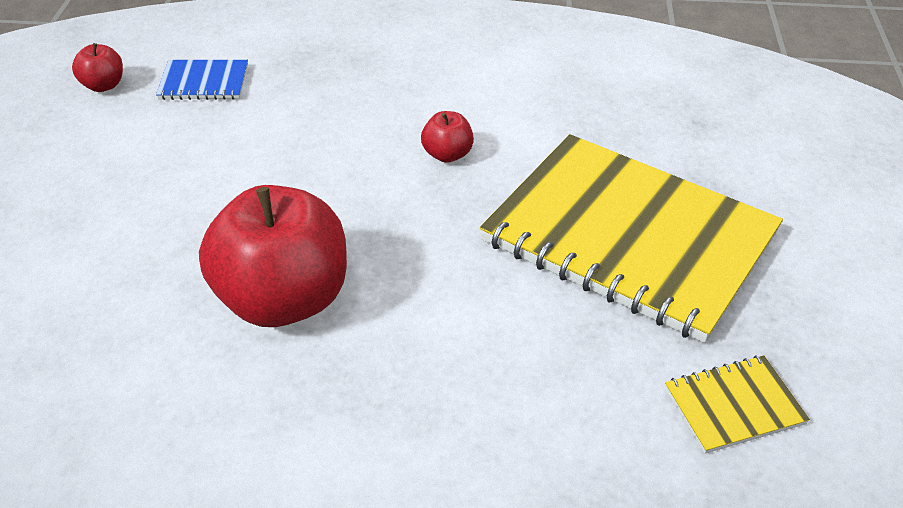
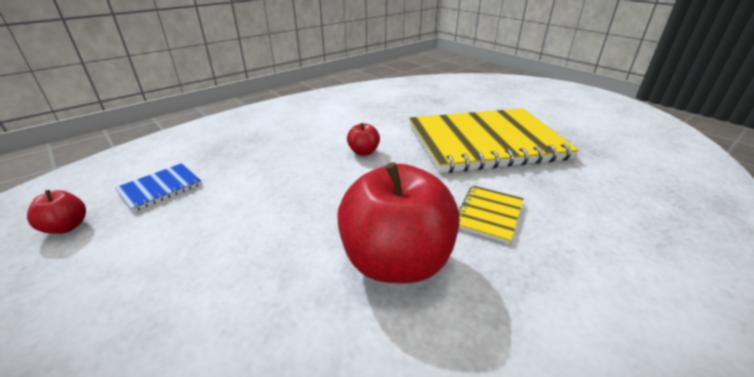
camera: 45 degrees left, 10 degrees down
(734, 406) = (619, 171): yellow notebook -> yellow notebook (488, 214)

